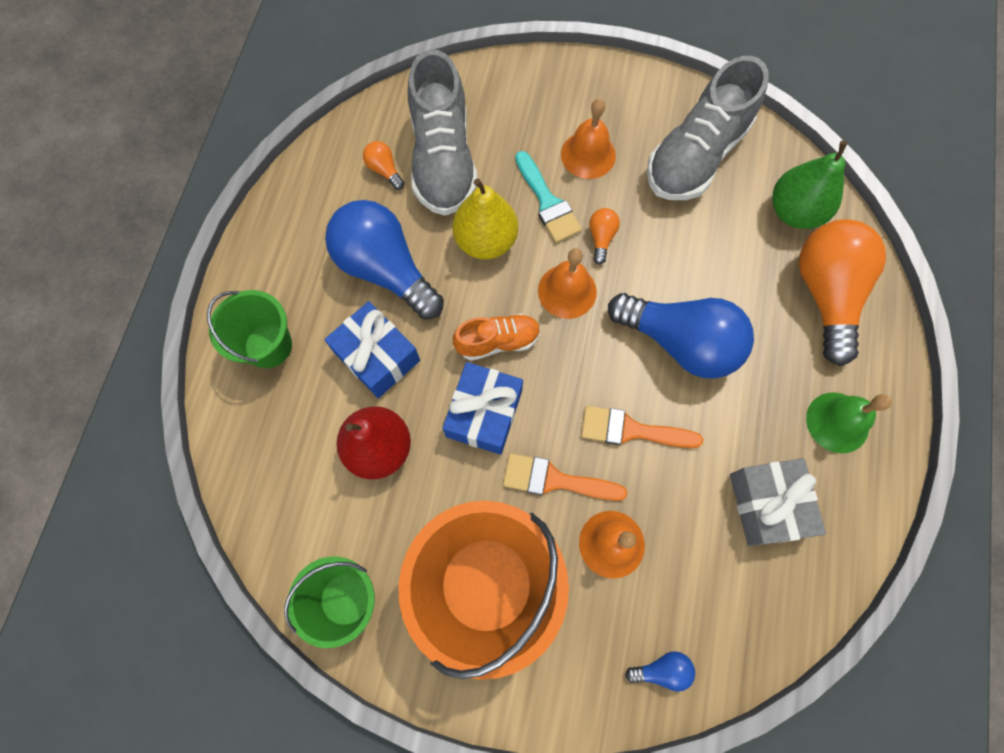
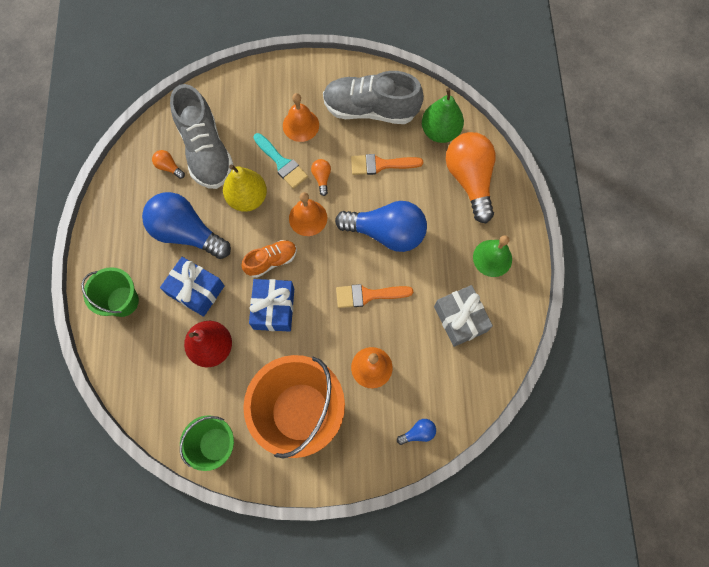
camera: 15 degrees left, 0 degrees up
(554, 480) = (328, 338): orange brush -> orange brush (380, 165)
(696, 156) = (370, 109): grey shoe -> grey shoe turned 75 degrees clockwise

